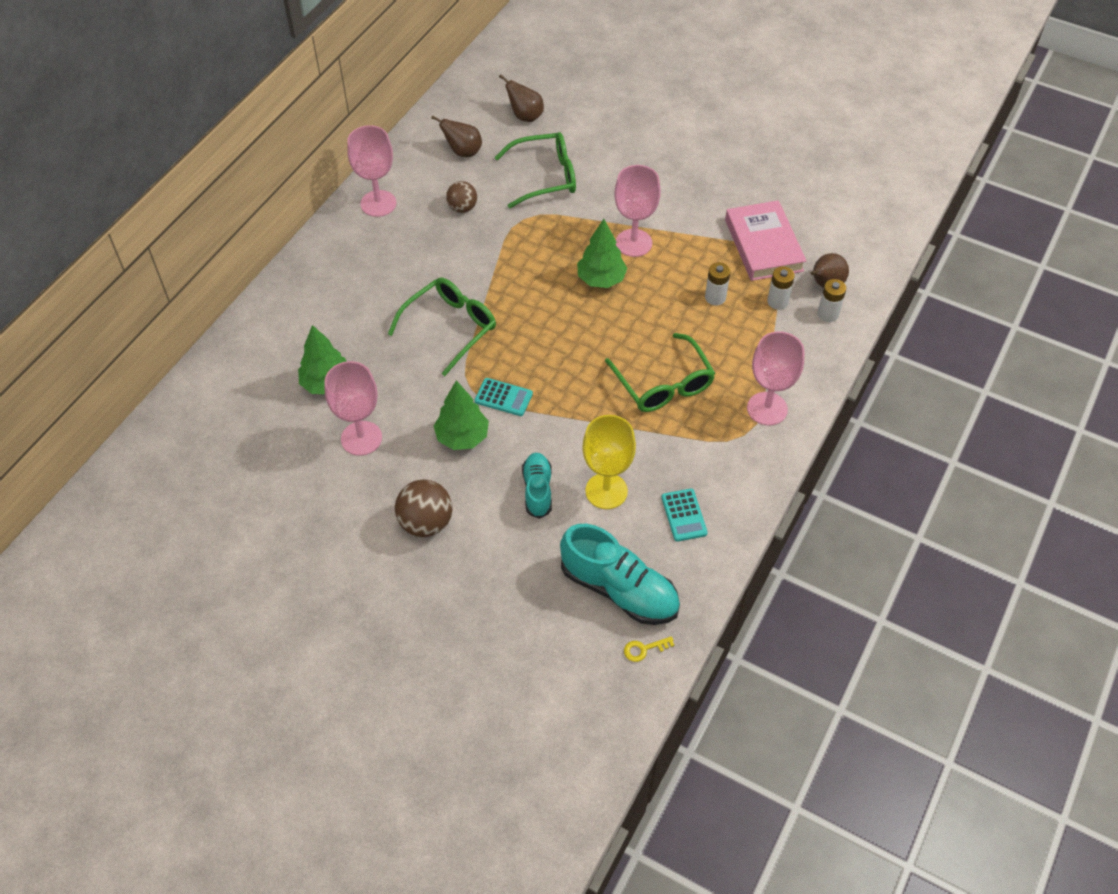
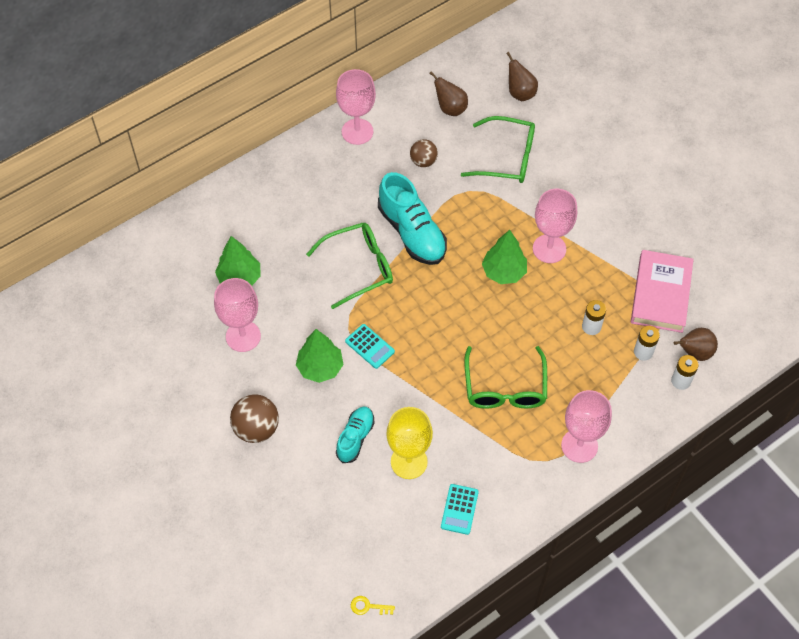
camera: 25 degrees right, 5 degrees up
(619, 589) = (375, 549): turquoise shoe -> turquoise shoe (412, 232)

